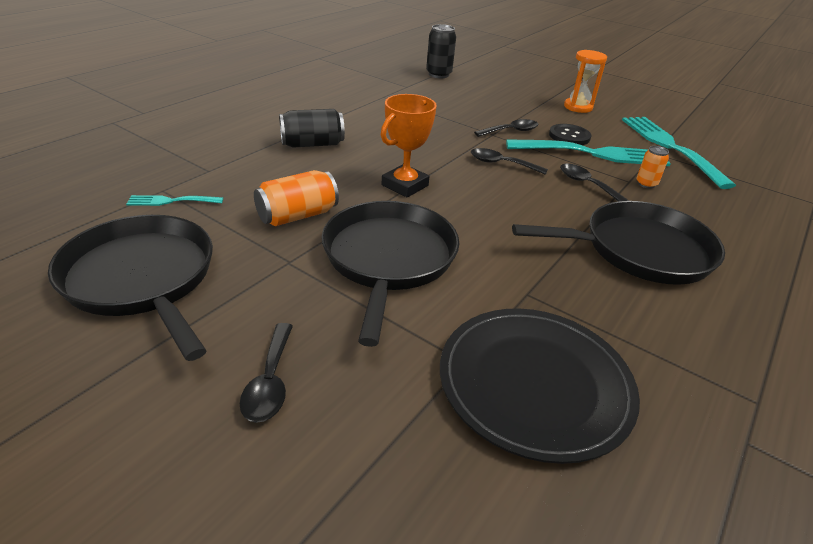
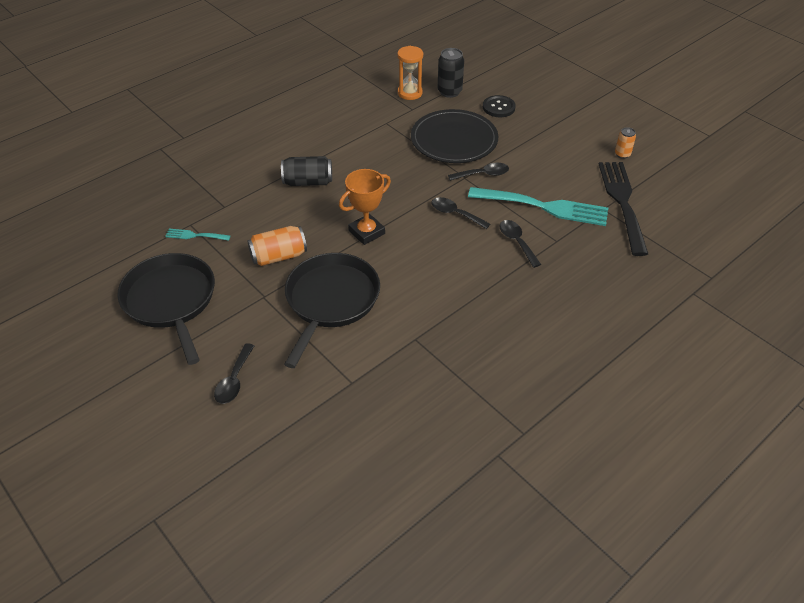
camera: 15 degrees right, 10 degrees up
(534, 384) = (388, 402): black plate -> black plate (454, 140)
(569, 136) = (533, 184): black button -> black button (498, 107)
(578, 107) = (565, 144): orange hourglass -> orange hourglass (410, 93)
(640, 250) = (520, 311): black pan -> none
(646, 184) = (569, 245): orange can -> orange can (622, 154)
(670, 147) = (622, 202): turquoise fork -> black fork

